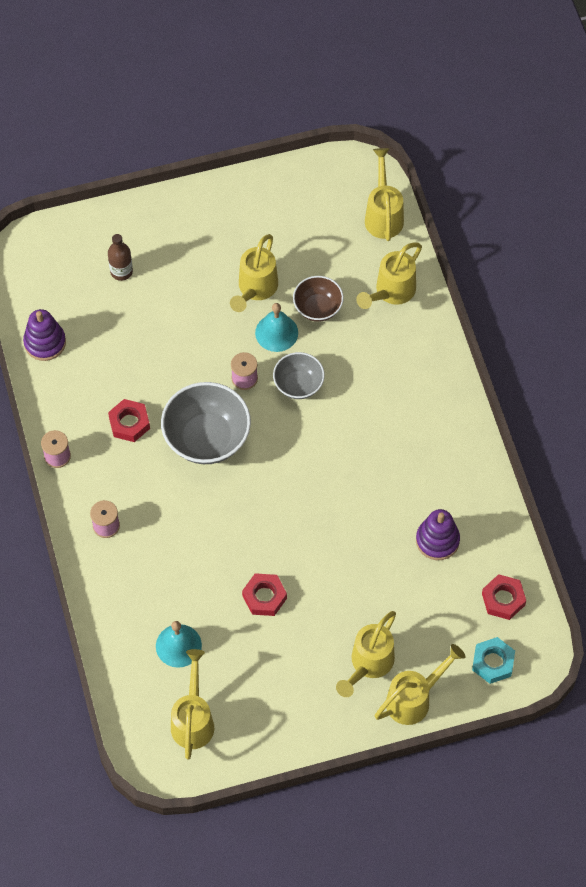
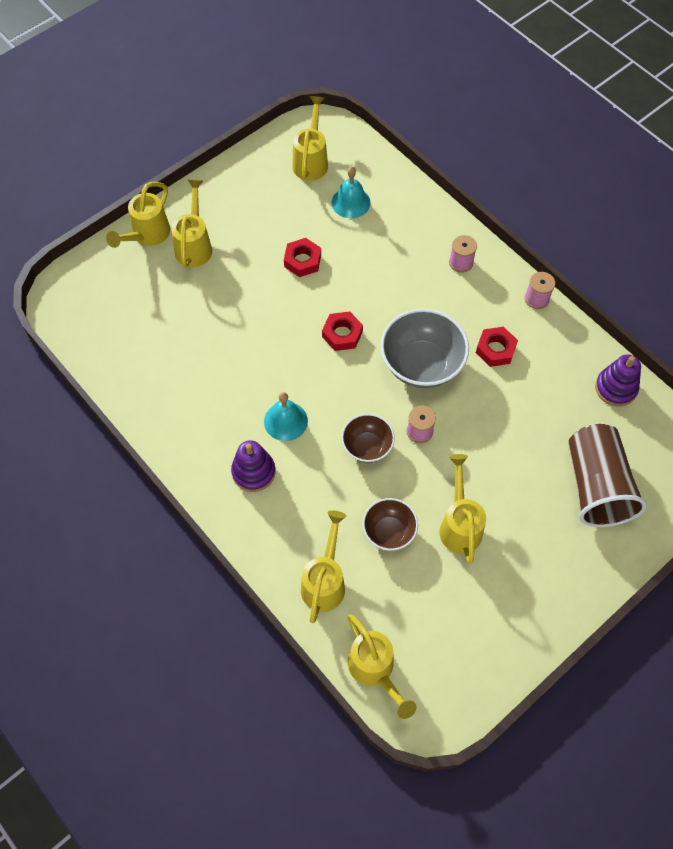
camera: 155 degrees right, 0 degrees up
(121, 271) = (596, 486): brown bottle -> brown cup
(193, 719) = (311, 160): yellow watering can -> yellow watering can turned 150 degrees counterclockwise
(276, 332) = (415, 488): turquoise bell -> turquoise bell (285, 421)
(298, 385) = (367, 446): grey bowl -> brown bowl
(437, 540) = (177, 360): purple stacking toy -> purple stacking toy (253, 472)
(493, 662) = (93, 285): turquoise nut -> none
(503, 599) = (101, 335): red nut -> red nut (342, 334)

